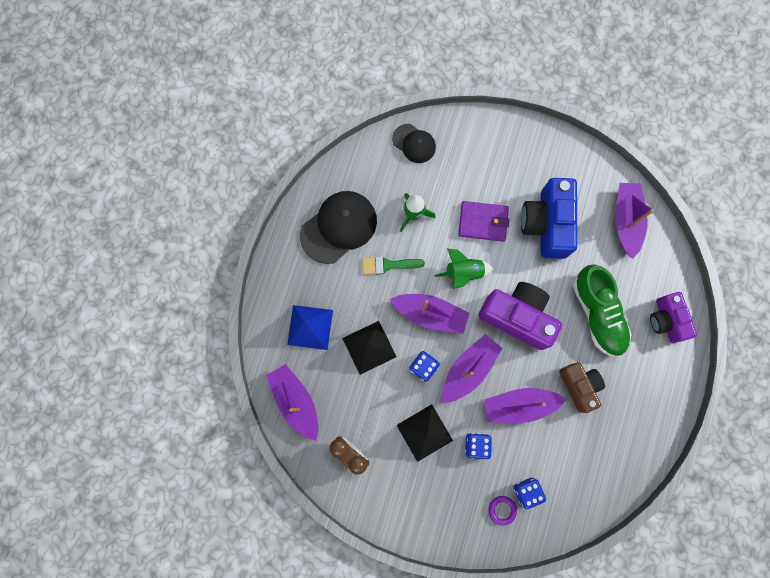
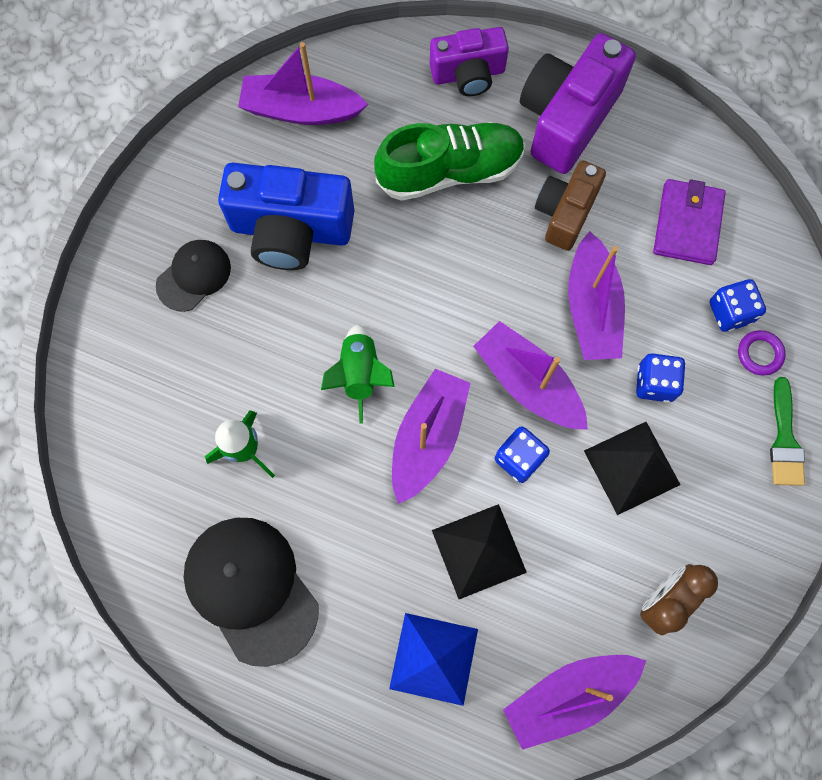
camera: 85 degrees left, 5 degrees down
(388, 265) = (332, 504): green brush -> green brush (784, 440)
(414, 143) = (112, 437): black cap -> black cap (194, 276)
(483, 222) = (274, 333): purple wallet -> purple wallet (687, 224)
(517, 317) = (444, 294): purple camera -> purple camera (567, 118)
(579, 386) = (565, 213): brown camera -> brown camera turned 45 degrees counterclockwise

